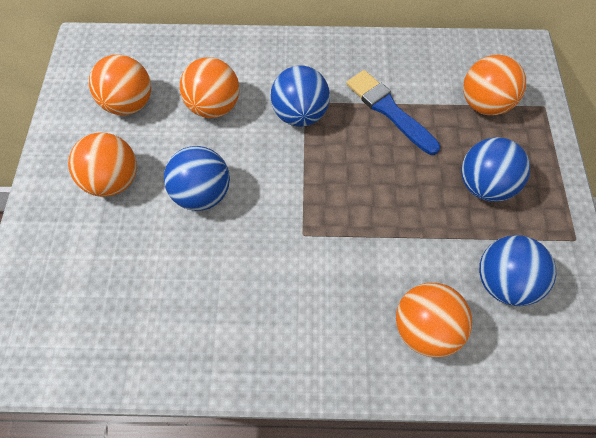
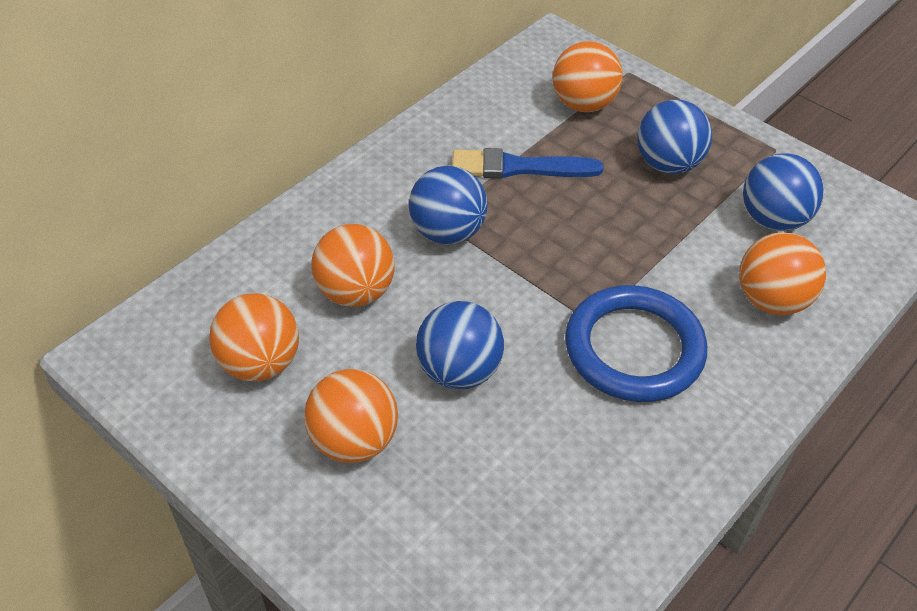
camera: 50 degrees left, 15 degrees down
(302, 271) = (634, 349): none -> blue ring

